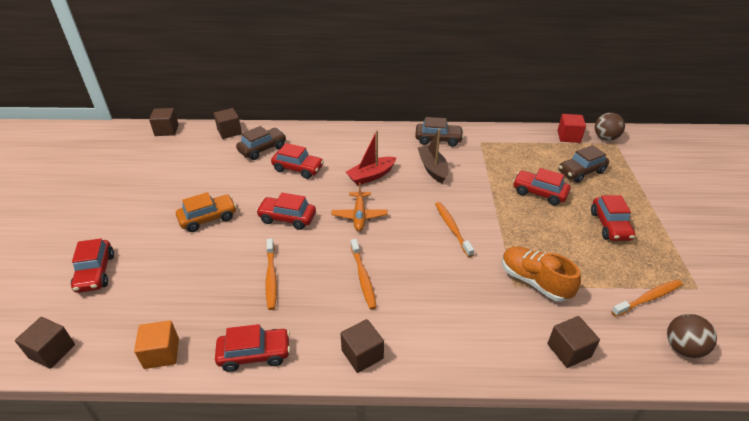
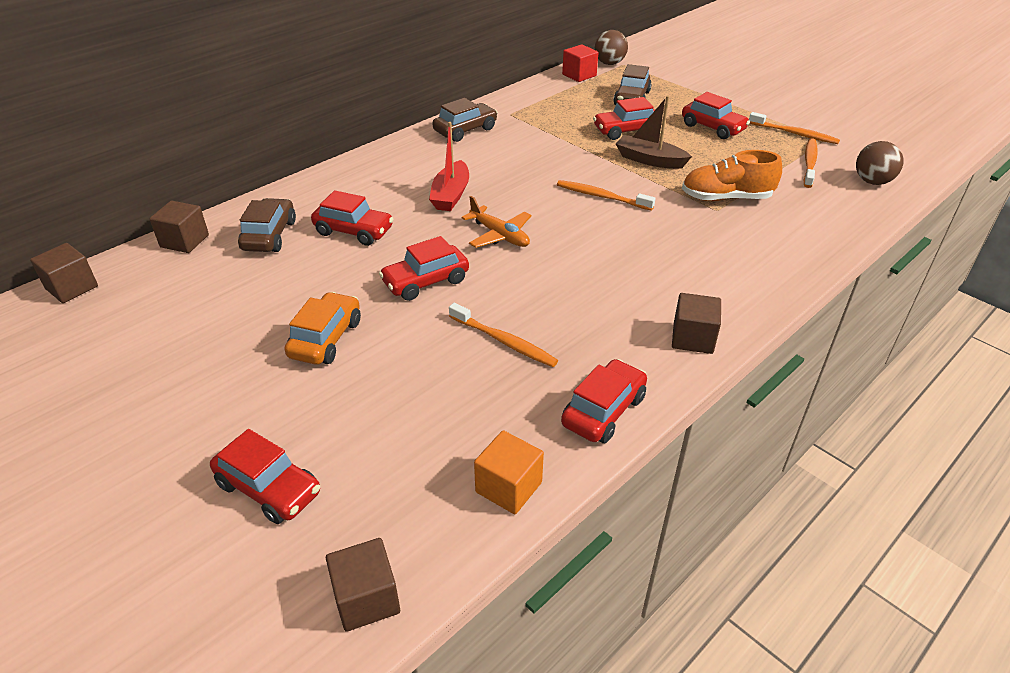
camera: 45 degrees left, 0 degrees up
(298, 169) = (354, 231): red car -> red car turned 45 degrees clockwise
(363, 277) = (592, 282): orange toothbrush -> orange toothbrush (794, 134)
(432, 168) = (502, 158): brown boat -> brown boat (649, 160)
(568, 350) = (818, 229): brown cube -> none

